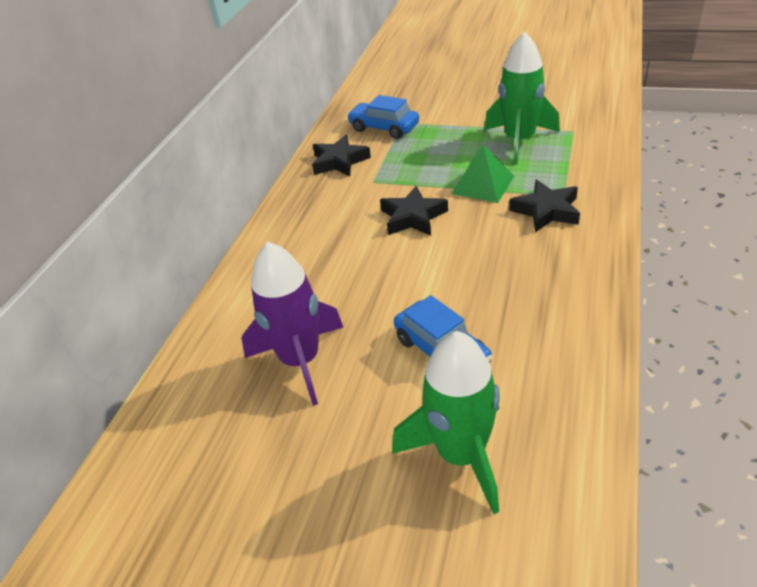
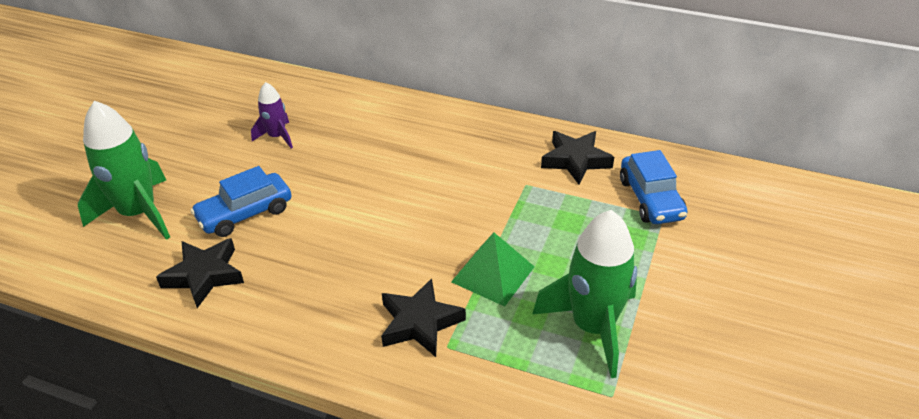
camera: 90 degrees right, 0 degrees up
(301, 361) = (277, 137): purple rocket -> purple rocket, size x0.53
(384, 128) = (651, 199): blue car -> blue car turned 135 degrees clockwise
(413, 217) = (446, 210): black star -> black star (204, 275)

